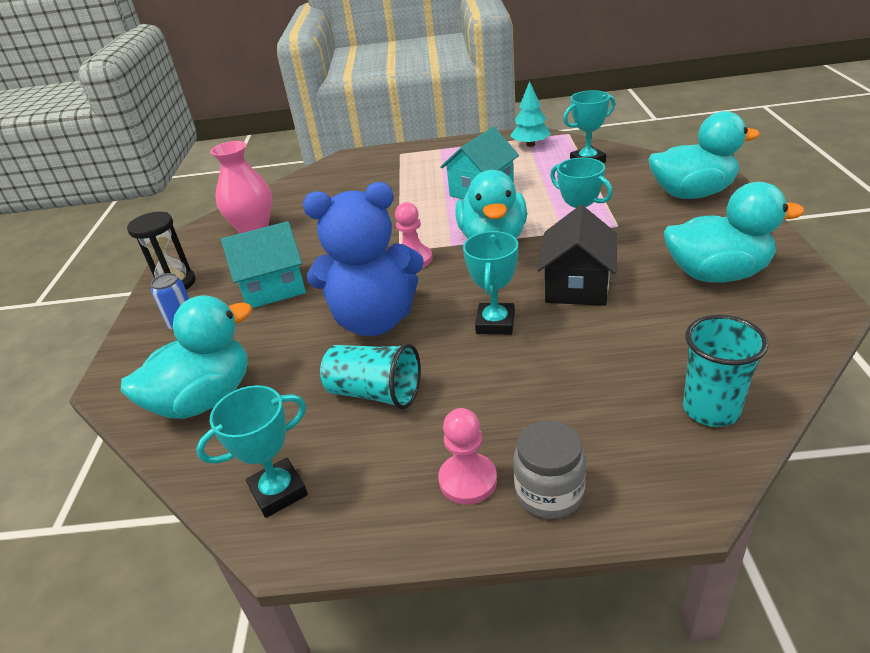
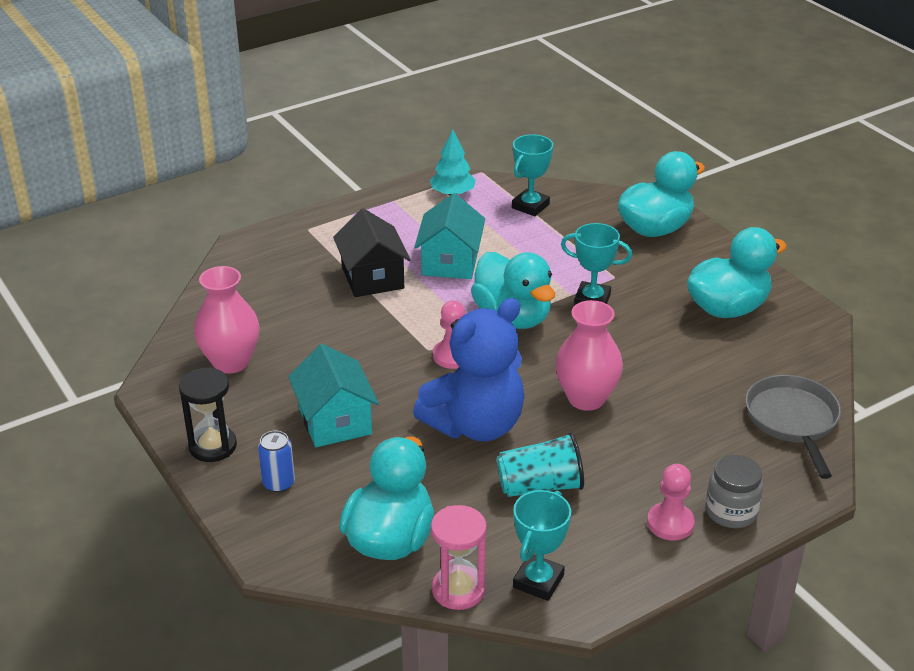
camera: 35 degrees left, 0 degrees up
(204, 470) = (458, 590): none -> pink hourglass
(273, 287) = (335, 421): turquoise house -> turquoise house turned 60 degrees counterclockwise
(495, 323) = (586, 398): turquoise trophy -> pink vase
(577, 286) = (626, 346): black house -> black house (372, 278)
(711, 409) = (792, 421): turquoise cup -> grey pan

